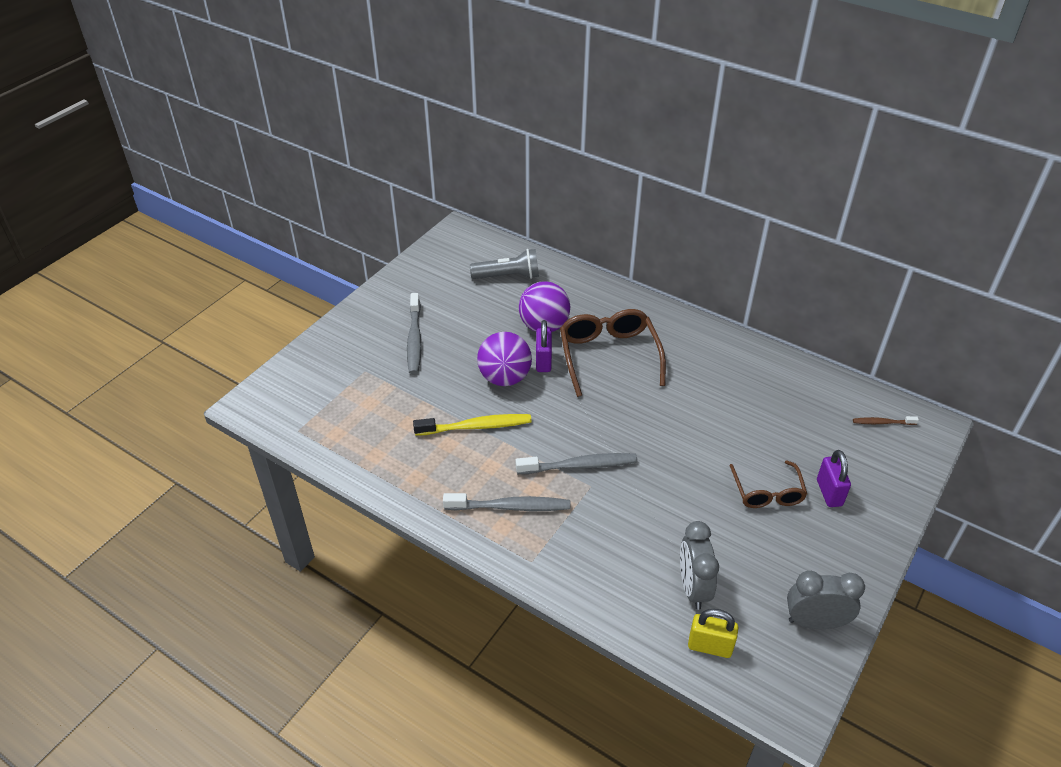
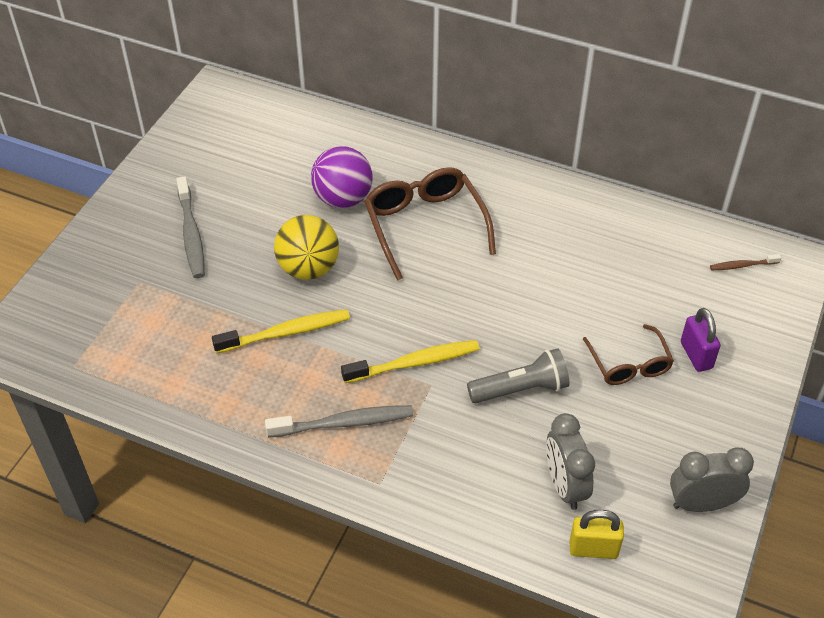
camera: 10 degrees left, 5 degrees up
(505, 378) = (308, 268): purple ball -> yellow ball
(508, 276) = (288, 141): grey flashlight -> grey flashlight (520, 389)
(543, 361) = (350, 242): purple padlock -> none
(579, 466) = (414, 363): grey toothbrush -> yellow toothbrush

